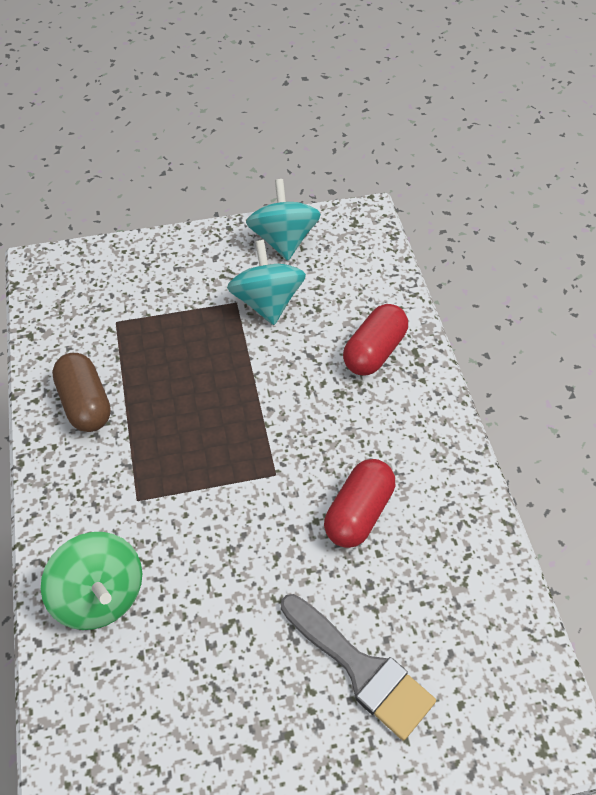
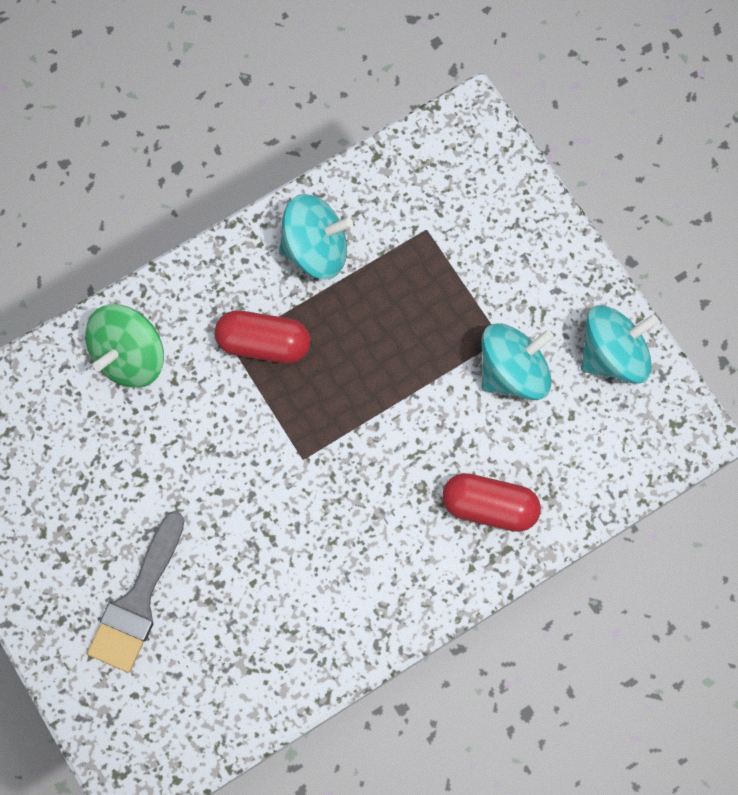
camera: 70 degrees right, 20 degrees up
(85, 404) = (316, 249): brown capsule -> turquoise spinning top
(359, 513) = (288, 551): red capsule -> red capsule (264, 343)

